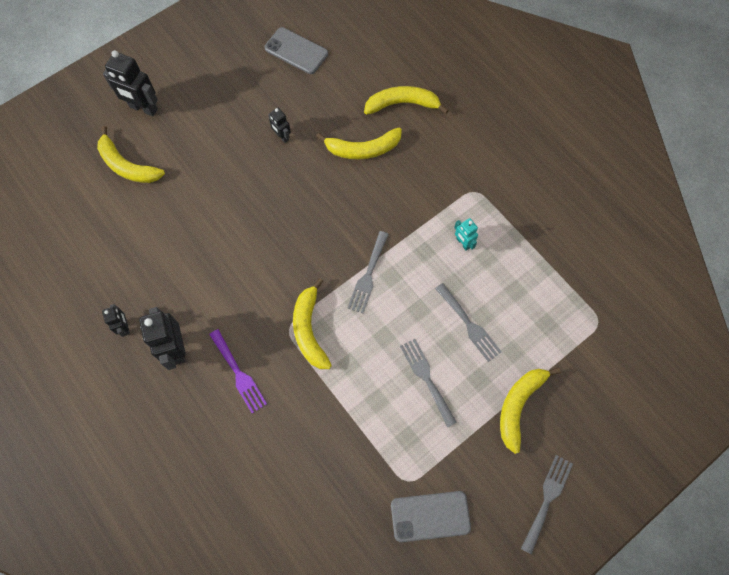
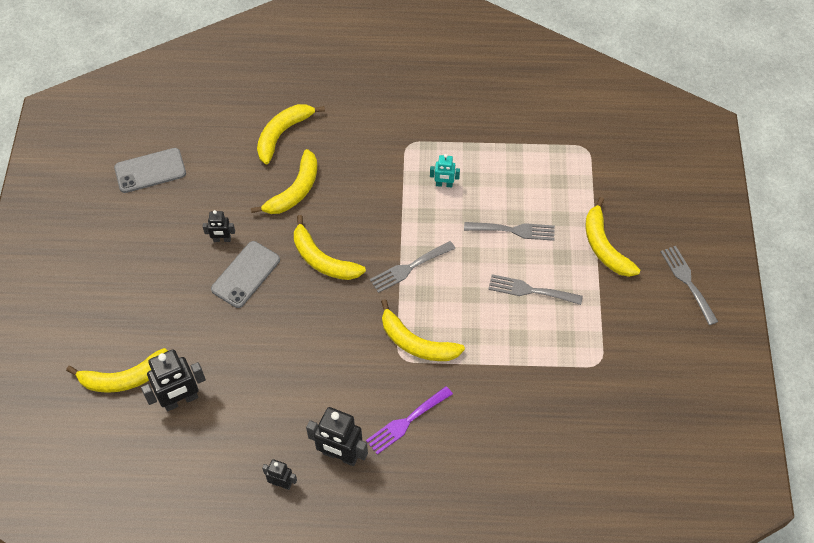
camera: 50 degrees left, 10 degrees down
(143, 108) = (78, 326): black robot -> black robot (181, 400)
(238, 374) = (406, 422): purple fork -> purple fork turned 135 degrees clockwise
(323, 212) = (322, 259): none -> yellow banana
(368, 275) = (409, 268): grey fork -> grey fork turned 90 degrees clockwise
(430, 516) = (638, 367): grey phone -> grey phone (246, 274)

